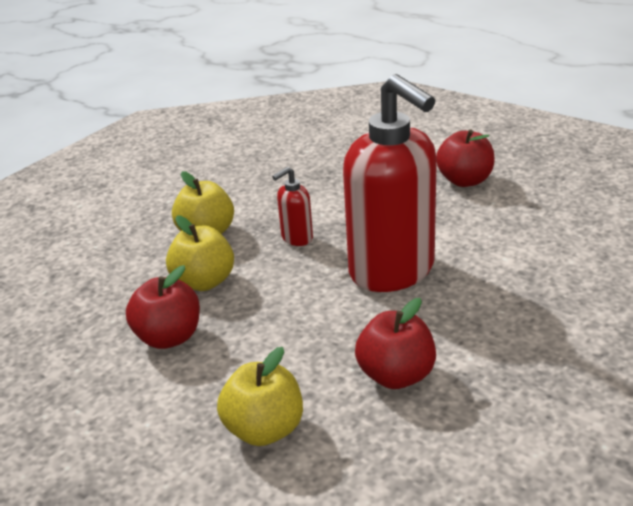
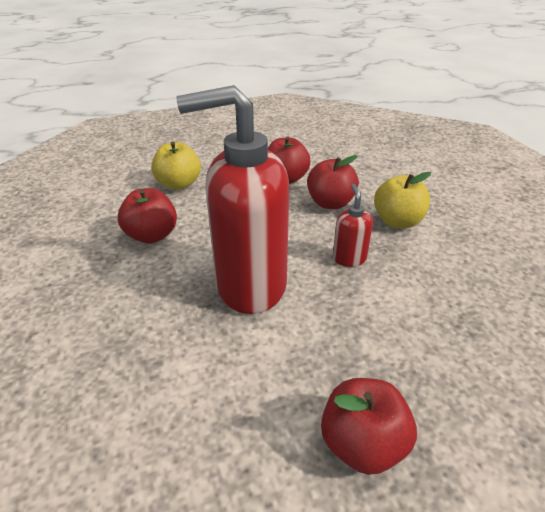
camera: 120 degrees right, 5 degrees up
(204, 282) = (330, 203): yellow apple -> red apple

